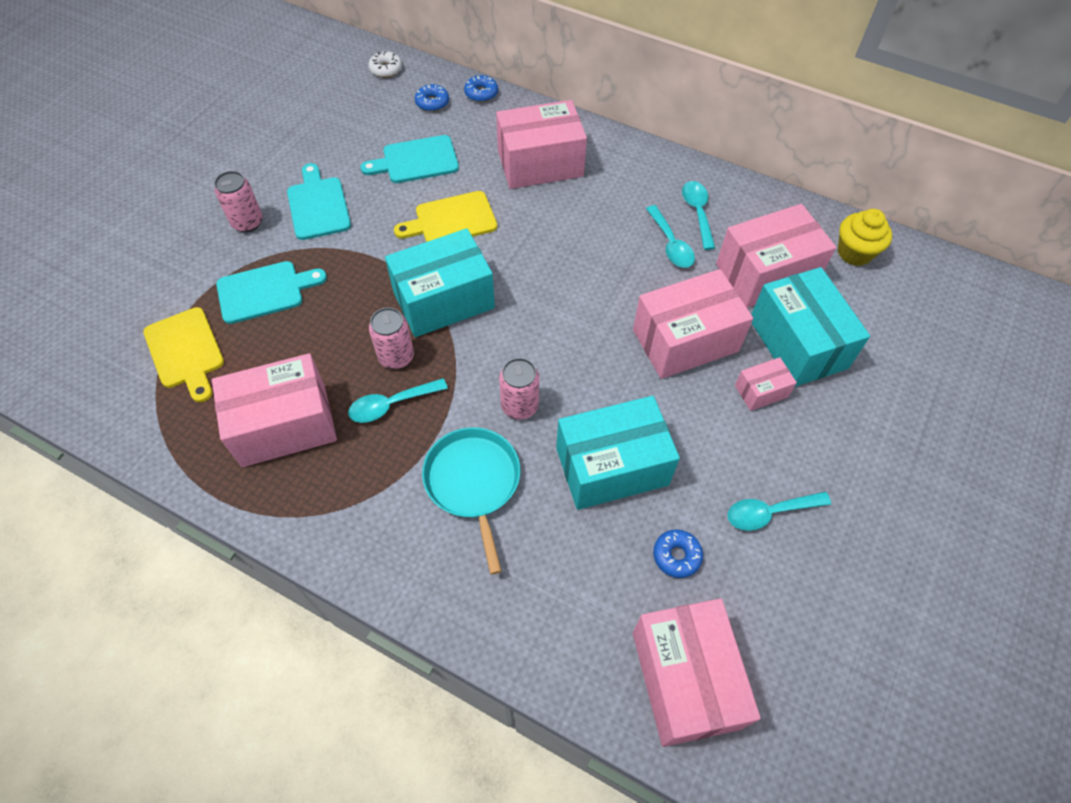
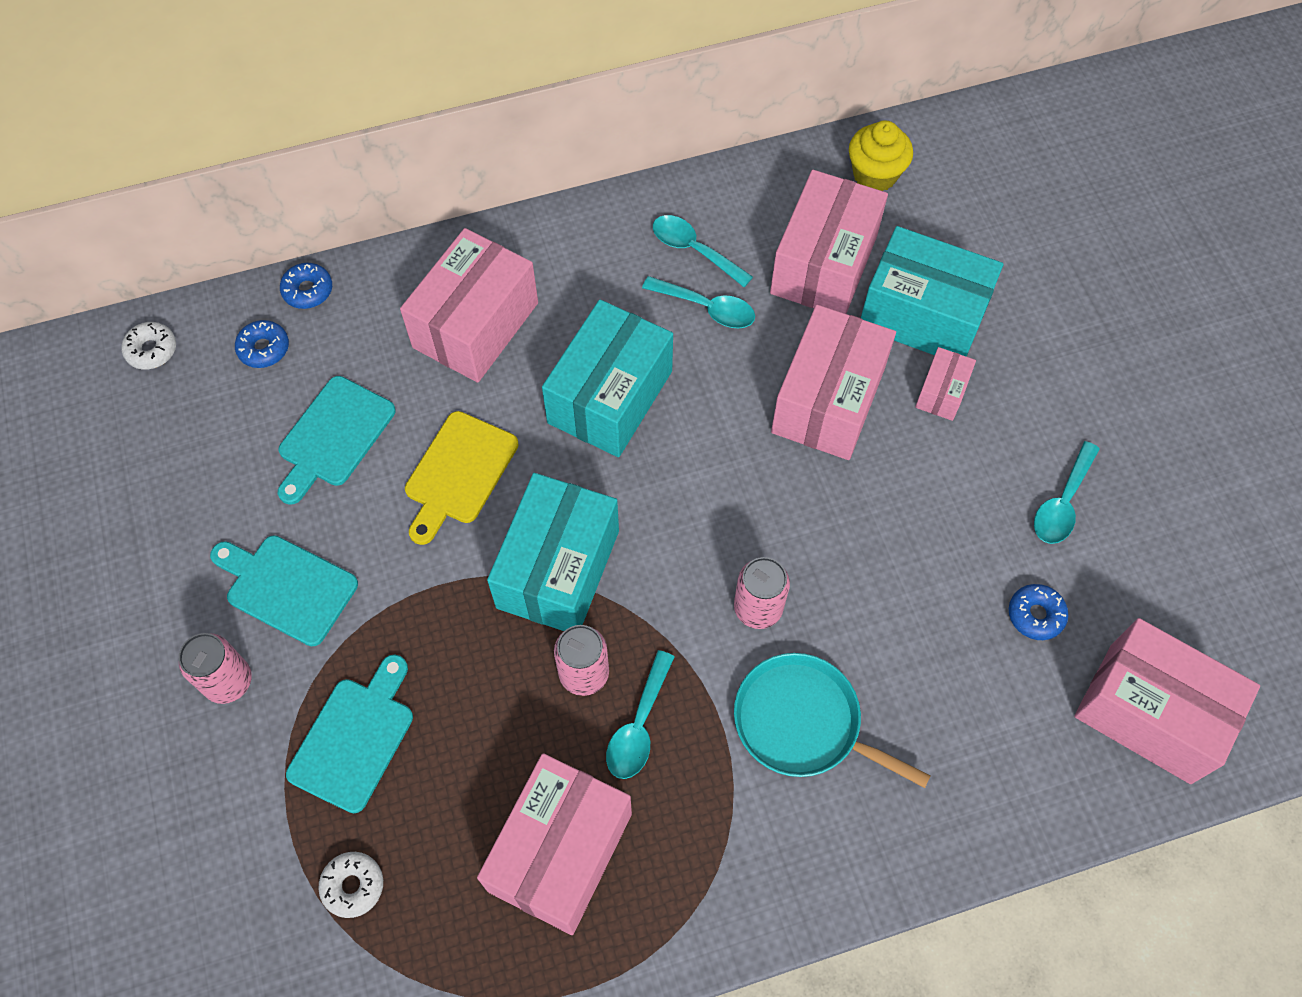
camera: 45 degrees left, 5 degrees up
(185, 351) = (353, 886): yellow cutting board -> white donut
(612, 466) = (900, 586): turquoise box -> turquoise box (610, 397)

